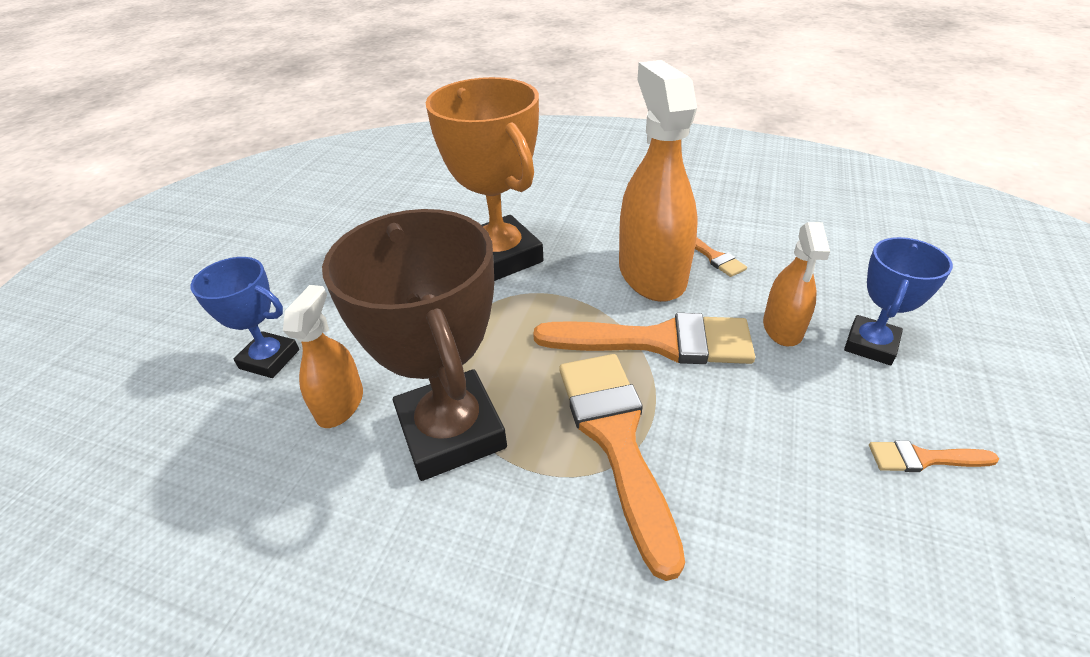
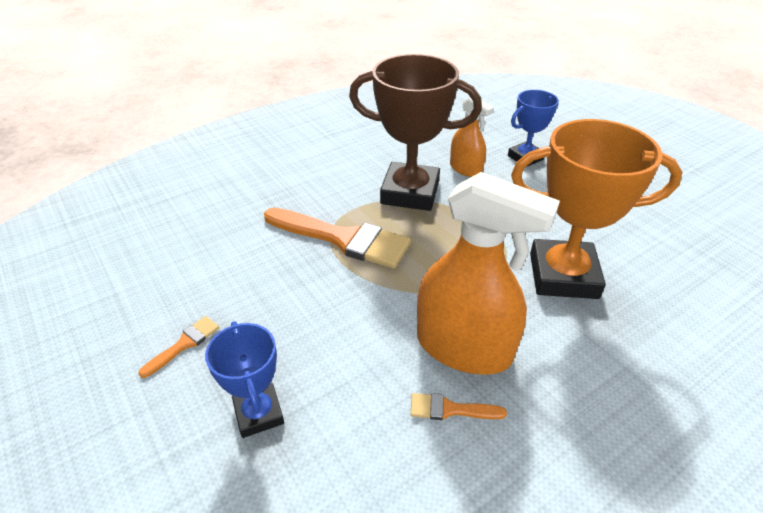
camera: 125 degrees right, 0 degrees up
(657, 341) = (389, 299): orange brush -> none
(782, 328) = (329, 376): orange spray bottle -> none

